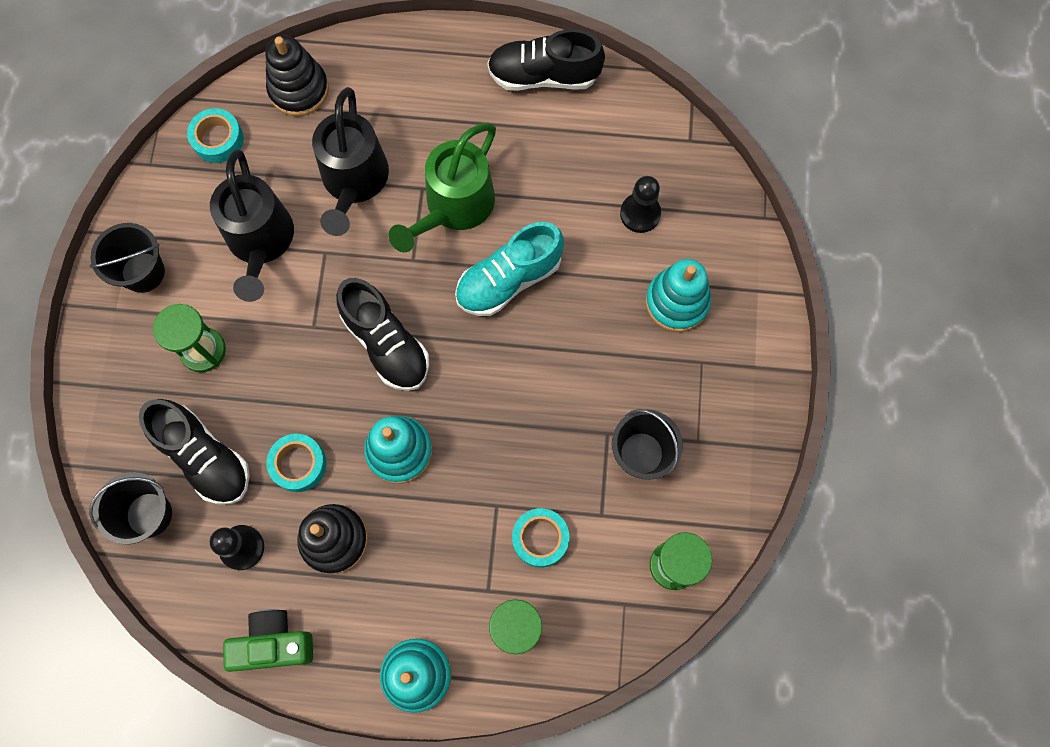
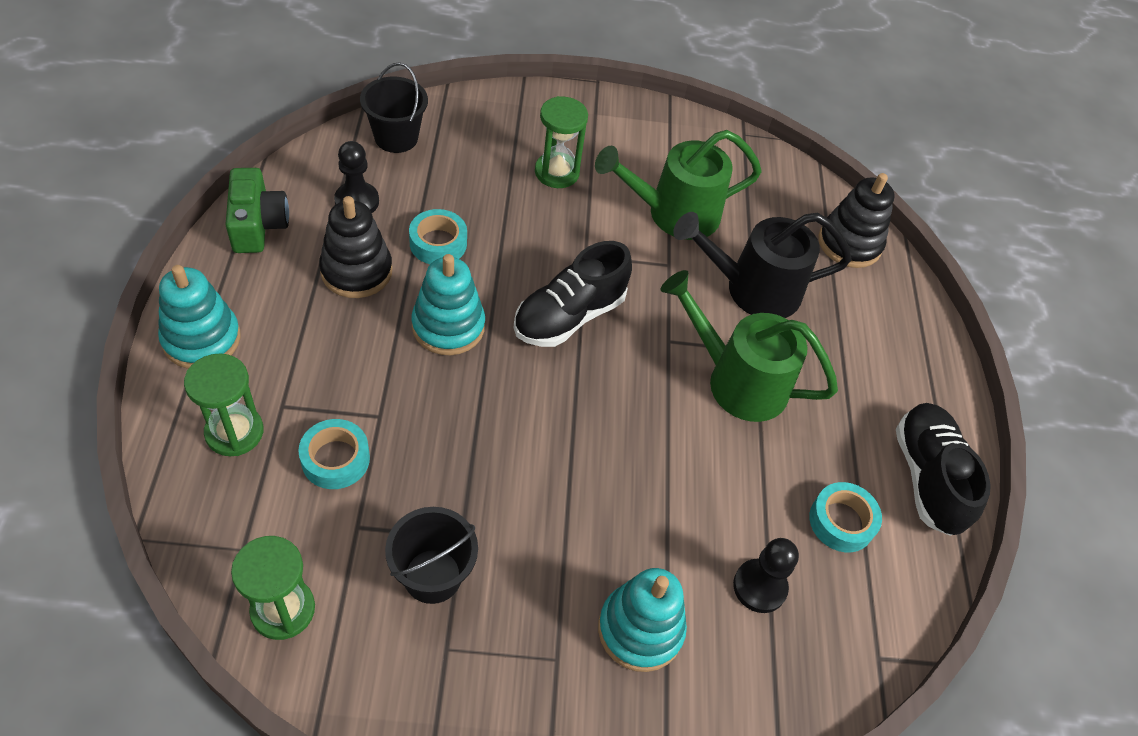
camera: 80 degrees right, 20 degrees down
(143, 272) = (633, 131): black bucket -> none
(204, 457) = (449, 174): black shoe -> none
(218, 139) = (779, 181): turquoise tape -> turquoise tape (841, 521)
(261, 243) = (673, 214): black watering can -> green watering can
(508, 280) = (653, 433): turquoise shoe -> none

